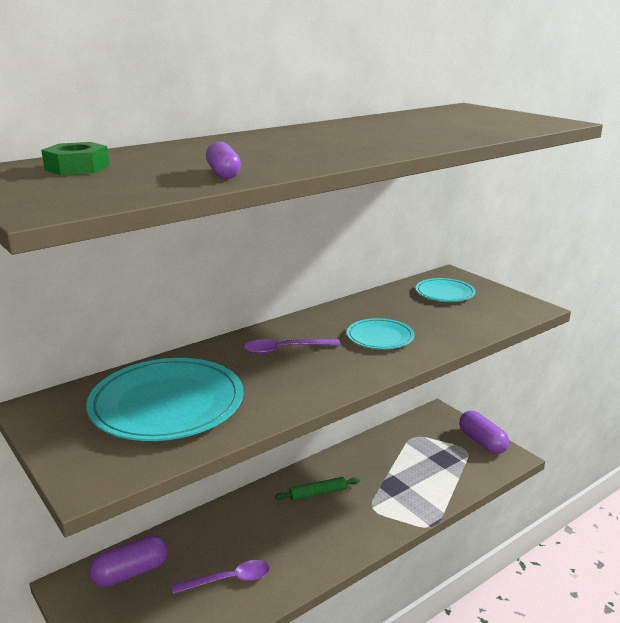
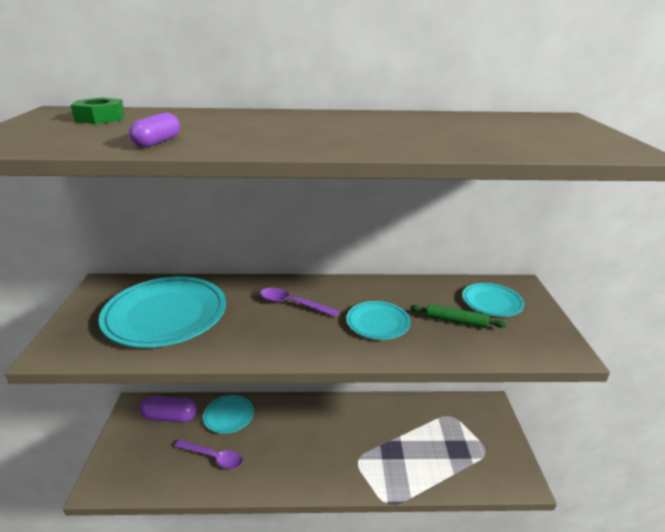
camera: 35 degrees right, 5 degrees up
(201, 537) = (228, 415): none -> turquoise plate
(317, 493) = (330, 425): green rolling pin -> green rolling pin (456, 321)
(482, 442) = (507, 452): purple capsule -> none

